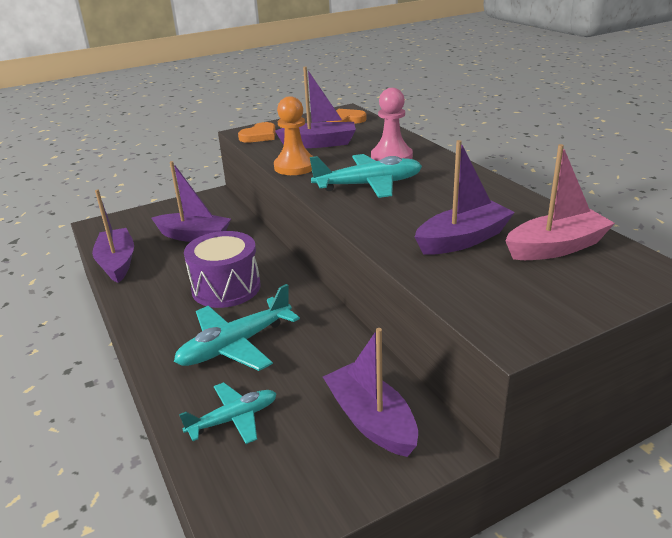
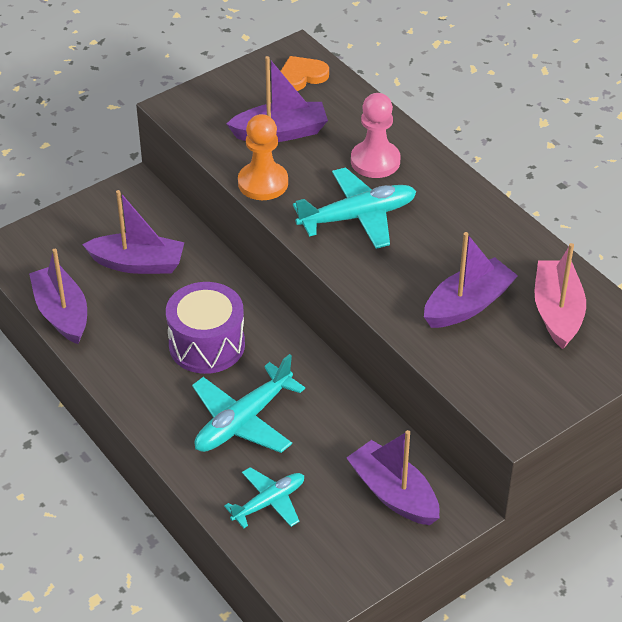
camera: 10 degrees left, 15 degrees up
(259, 136) = (197, 115): orange heart -> none
(556, 247) = (557, 312): pink boat -> pink boat turned 60 degrees counterclockwise

